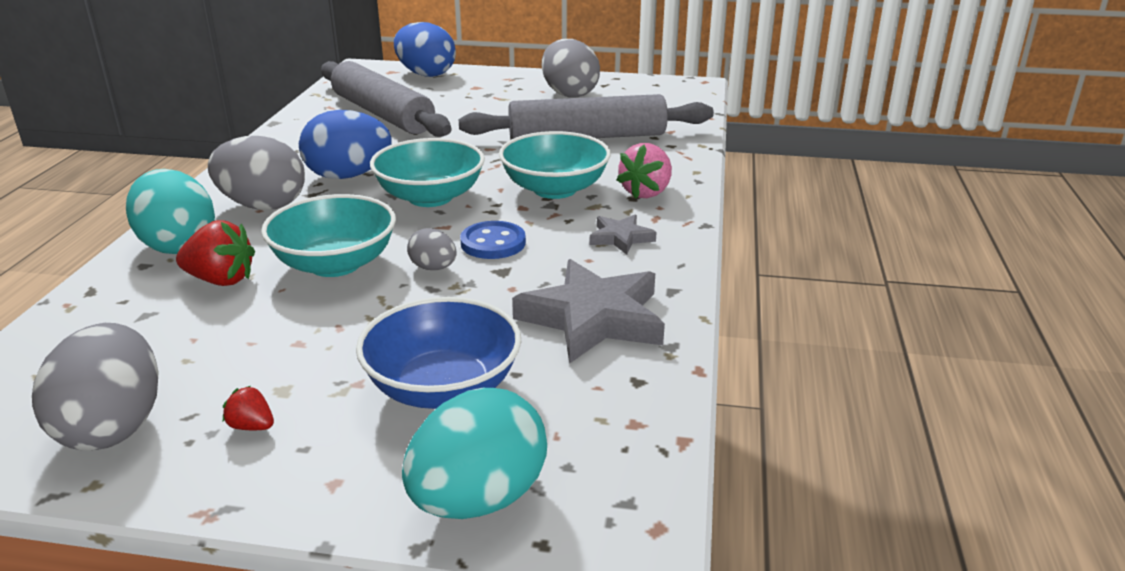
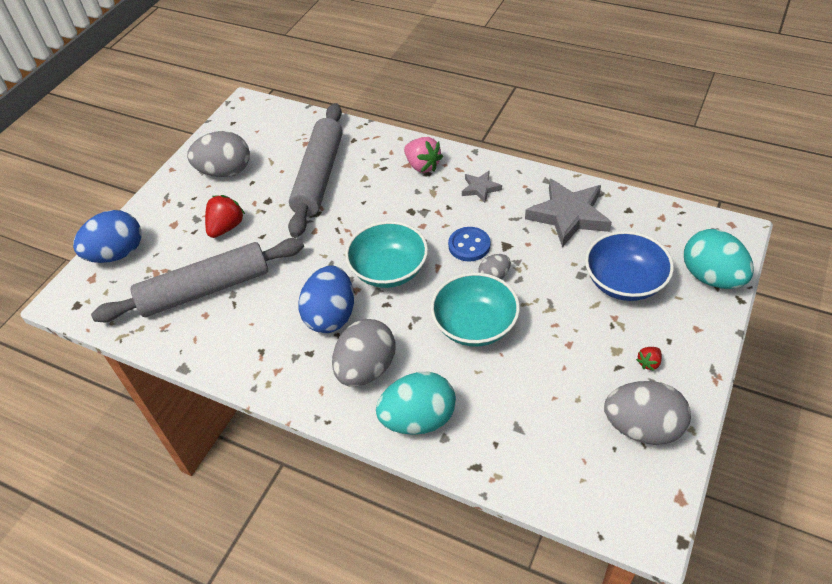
camera: 70 degrees left, 20 degrees up
(221, 280) = (480, 388): red strawberry -> red strawberry (226, 227)
(555, 189) = (401, 206): turquoise bowl -> none

